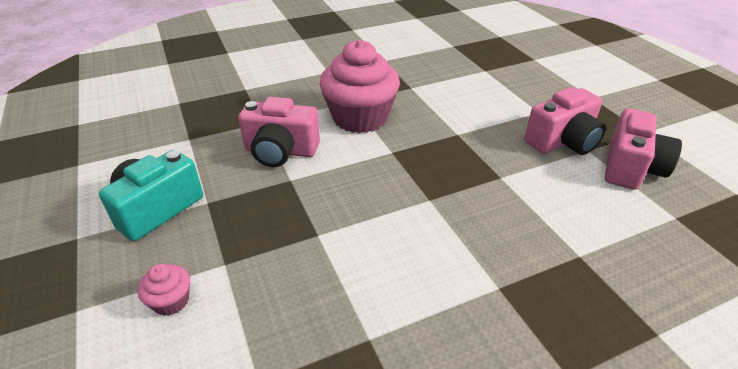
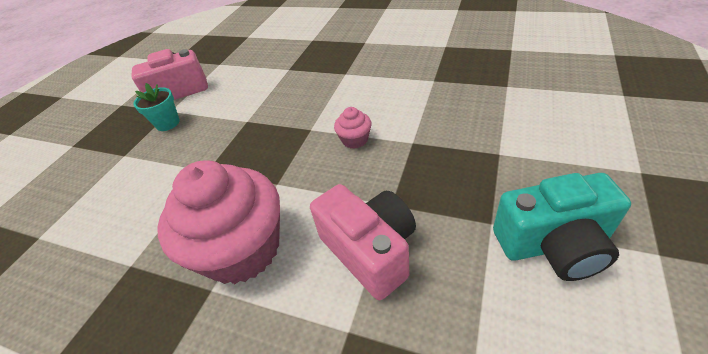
camera: 130 degrees left, 5 degrees up
(171, 301) = (552, 145): pink cupcake -> pink cupcake (355, 140)
(562, 141) = (168, 123): pink camera -> turquoise flower pot

